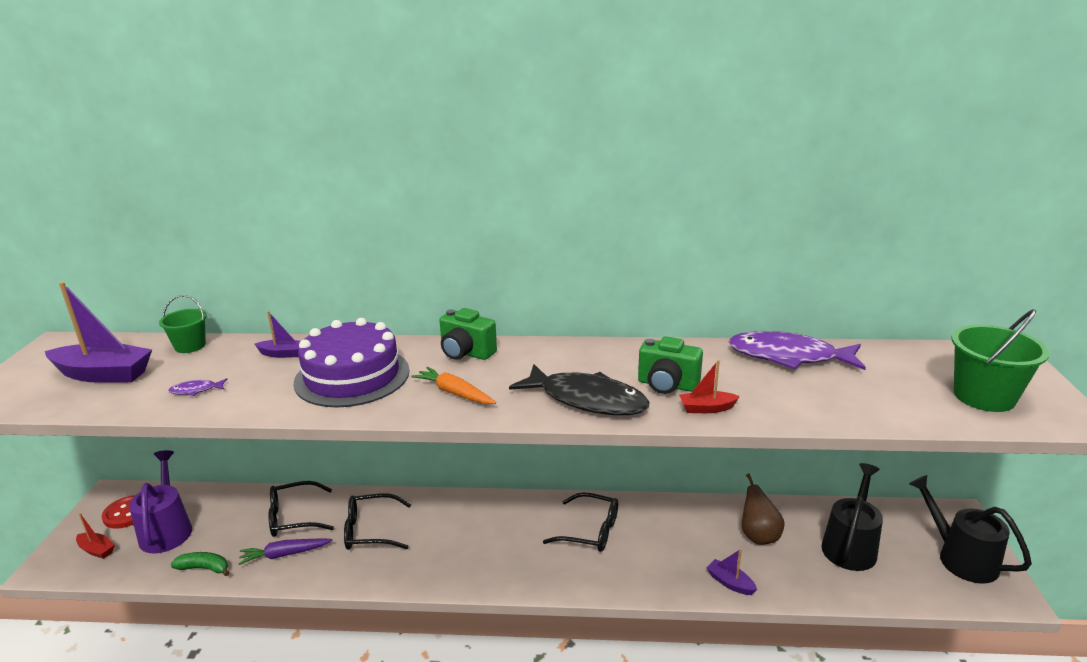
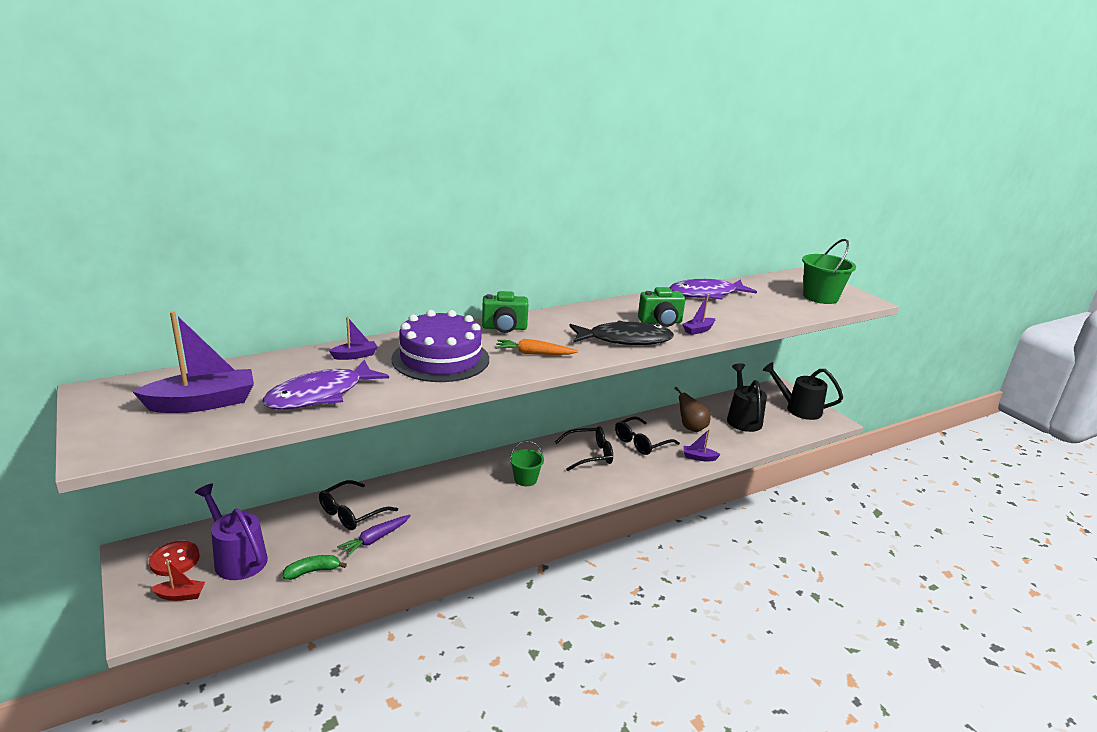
camera: 35 degrees left, 0 degrees up
(190, 346) = (254, 366): green bucket -> green bucket (525, 479)
(196, 390) = (320, 395): purple fish -> purple fish, size x2.47
(370, 531) = (429, 502): black glasses -> black glasses (641, 442)
(706, 408) = (698, 330): red boat -> purple boat

